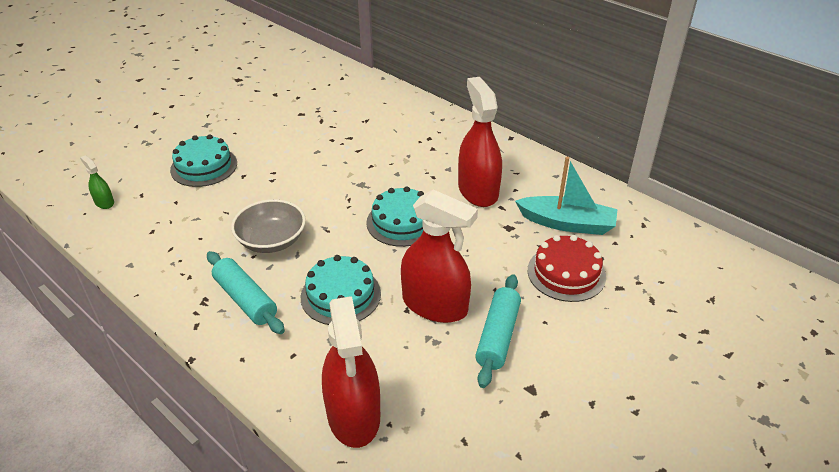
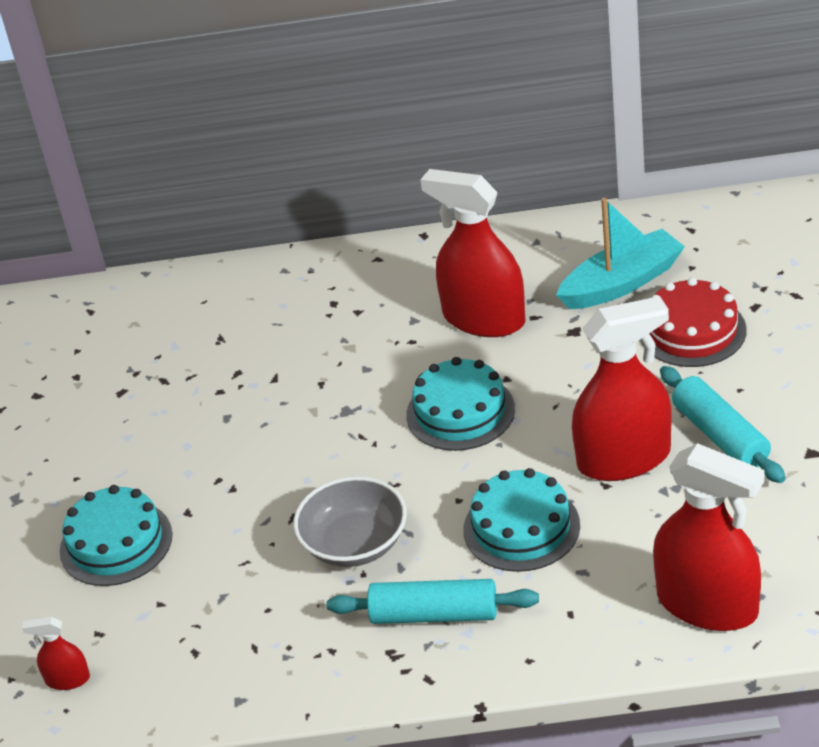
camera: 40 degrees left, 0 degrees up
(104, 202) = (67, 679): green spray bottle -> red spray bottle

